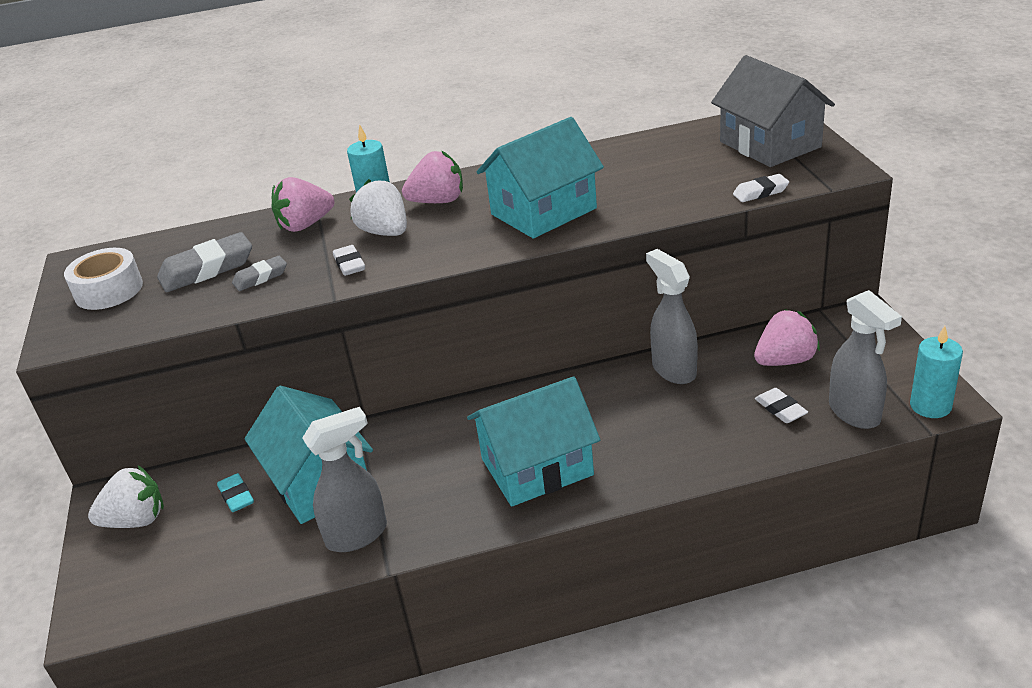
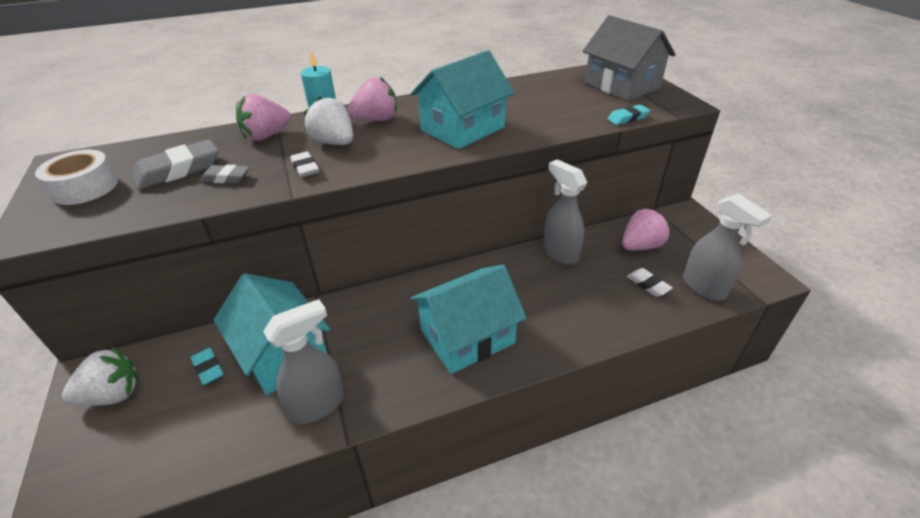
camera: 10 degrees left, 5 degrees up
(260, 277) = (226, 178): grey eraser -> grey eraser turned 45 degrees clockwise
(760, 192) = (627, 118): white eraser -> turquoise eraser
(930, 406) = (757, 281): turquoise candle -> none

